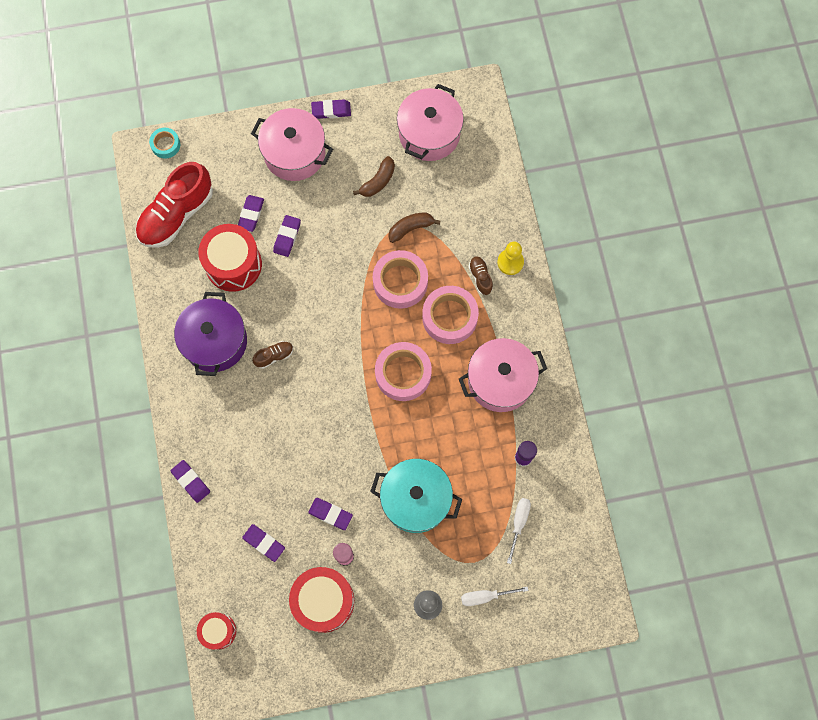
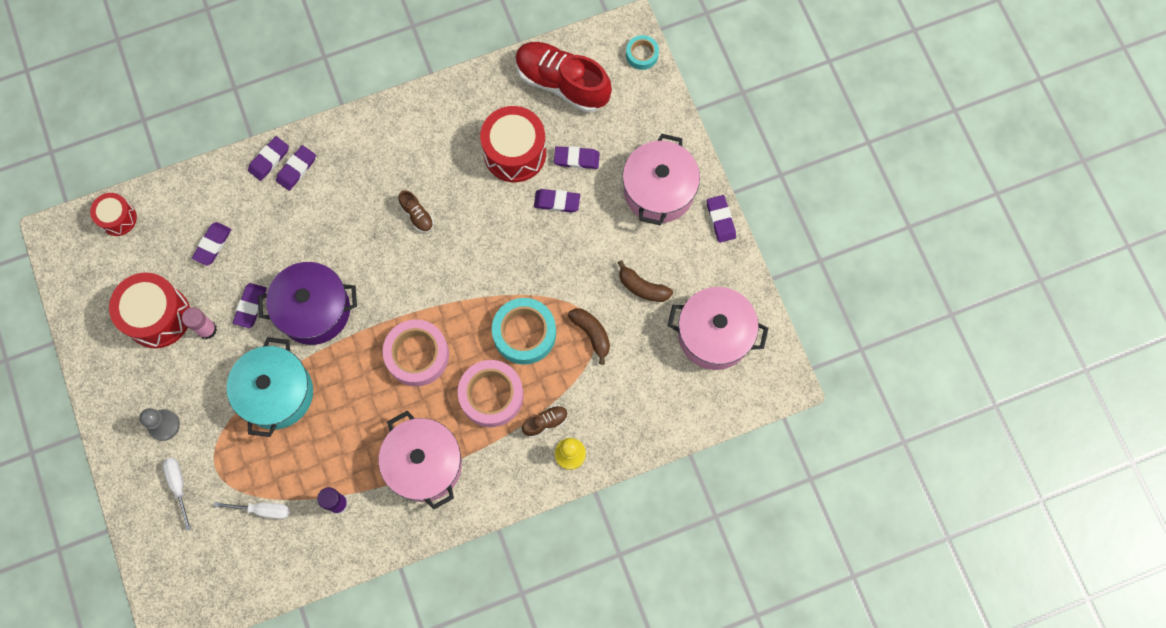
camera: 80 degrees right, 0 degrees up
(206, 457) = (296, 169): none -> purple eraser
(215, 341) = (424, 152): purple pot -> purple pot (314, 310)
(400, 282) = (524, 333): pink tape -> turquoise tape

